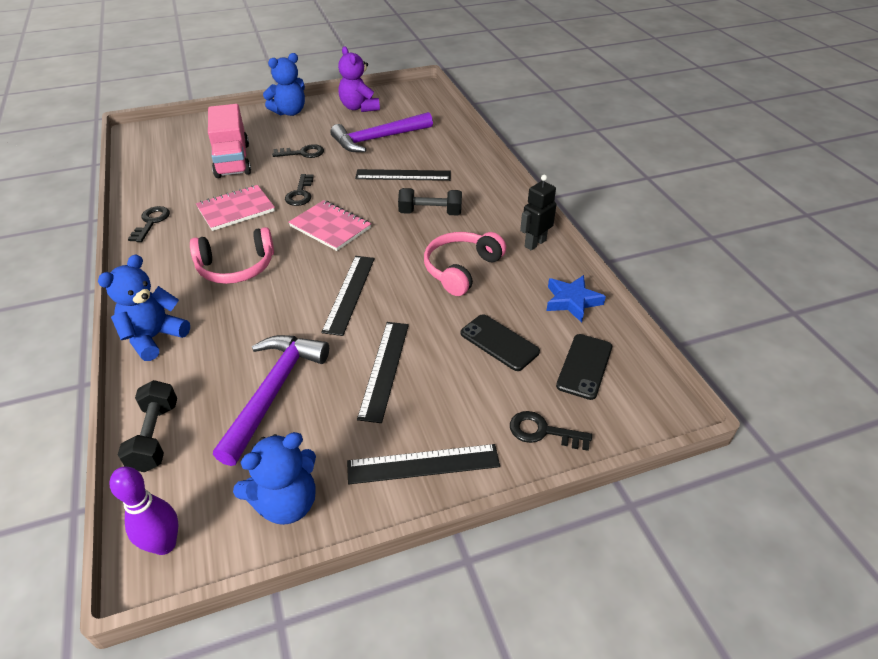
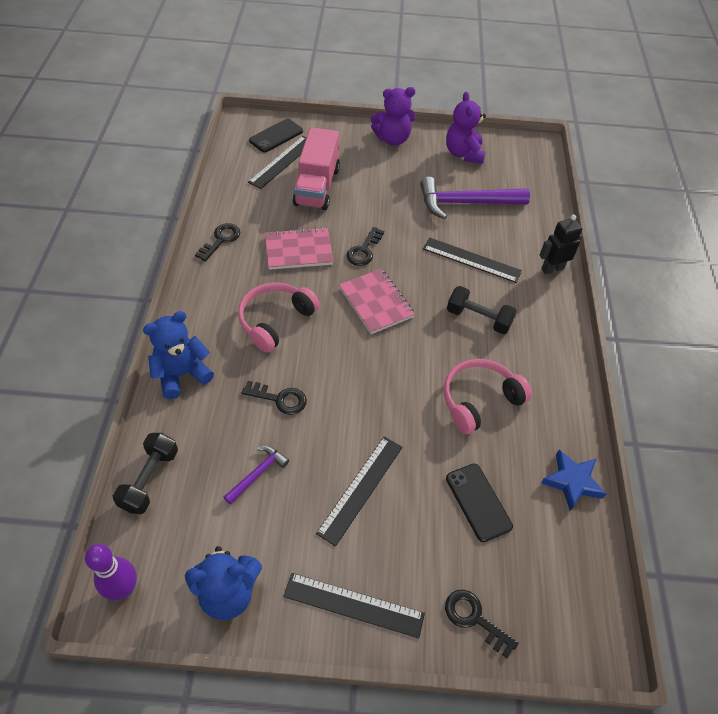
camera: 20 degrees right, 10 degrees up
(236, 267) = (275, 320): pink headphones -> pink headphones turned 120 degrees clockwise
(273, 392) = (257, 474): purple hammer -> purple hammer, size x0.50
(289, 112) = (392, 139): blue teddy bear -> purple teddy bear
(302, 153) = (385, 198): black key -> black key (279, 399)
(349, 293) = (363, 389): black ruler -> black ruler (282, 162)
(535, 243) = (567, 395): black robot -> black robot (552, 268)
(584, 366) = (548, 563): black phone -> black phone (276, 136)

